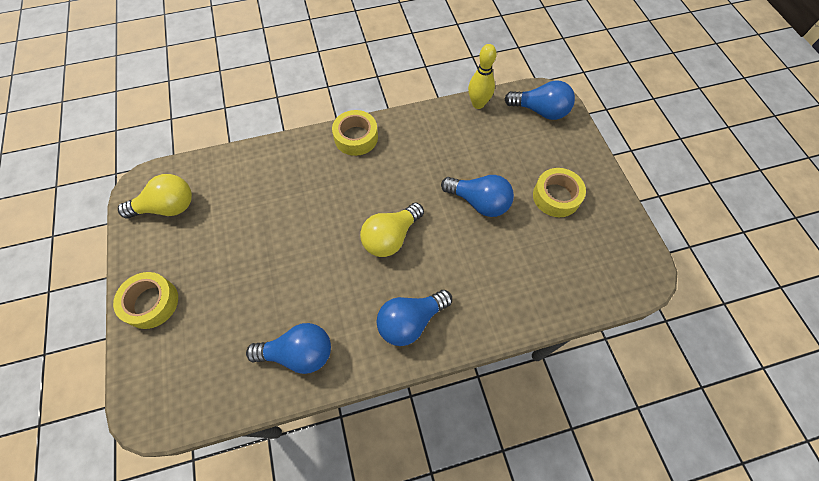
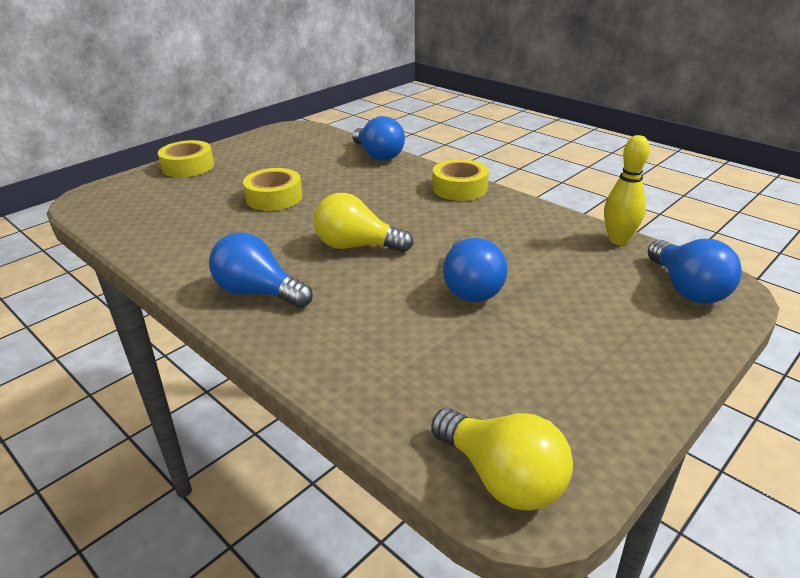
camera: 60 degrees right, 30 degrees down
(167, 207) = (284, 142): yellow light bulb -> yellow light bulb (502, 478)
(299, 353) = (178, 242): blue light bulb -> blue light bulb (378, 155)
(556, 196) = (560, 348): yellow tape -> yellow tape (274, 198)

